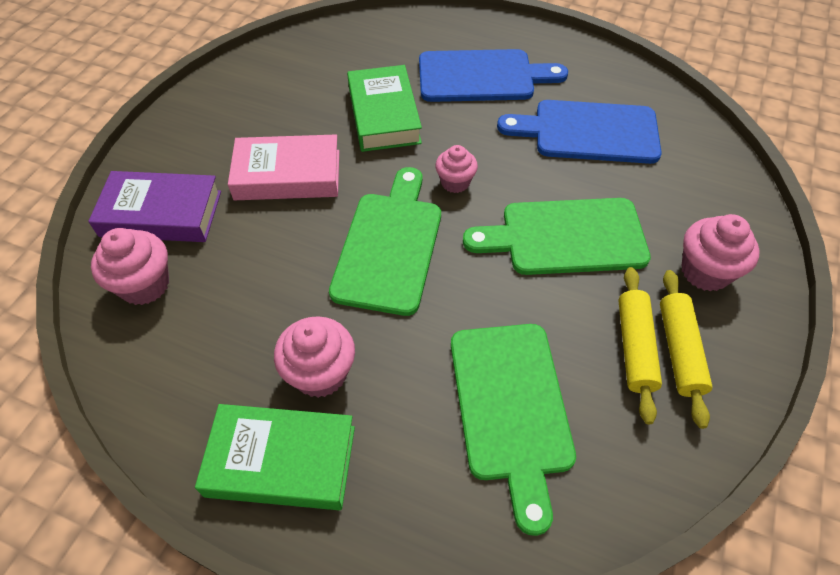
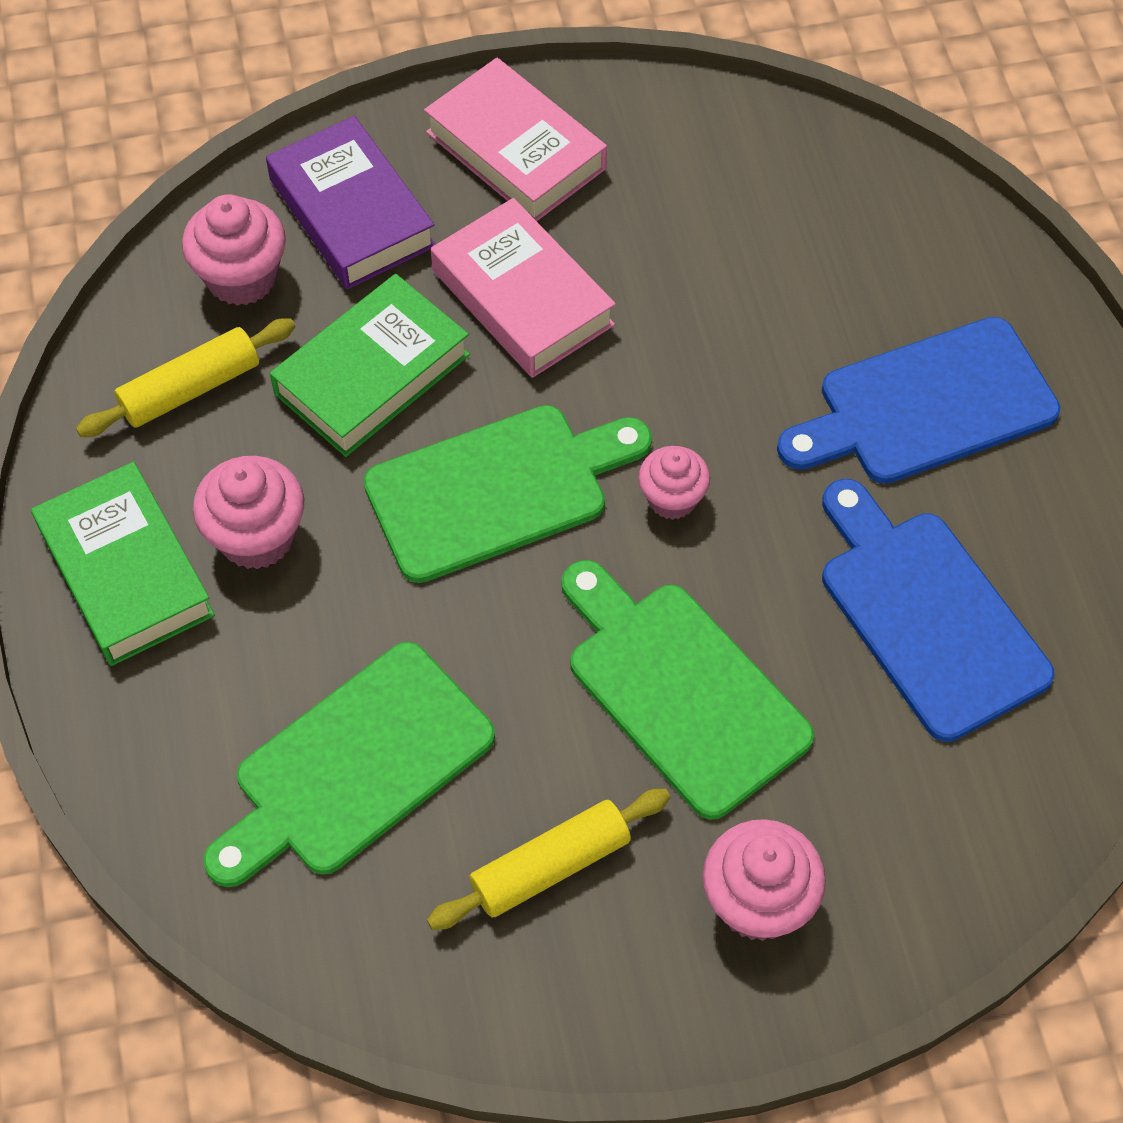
camera: 55 degrees right, 5 degrees up
(201, 132) = (515, 150): none -> pink book
(384, 115) = (730, 333): green book -> green book (372, 374)
(482, 76) = (927, 405): blue cutting board -> blue cutting board turned 105 degrees clockwise
(679, 351) = (585, 924): yellow rolling pin -> yellow rolling pin (190, 389)

